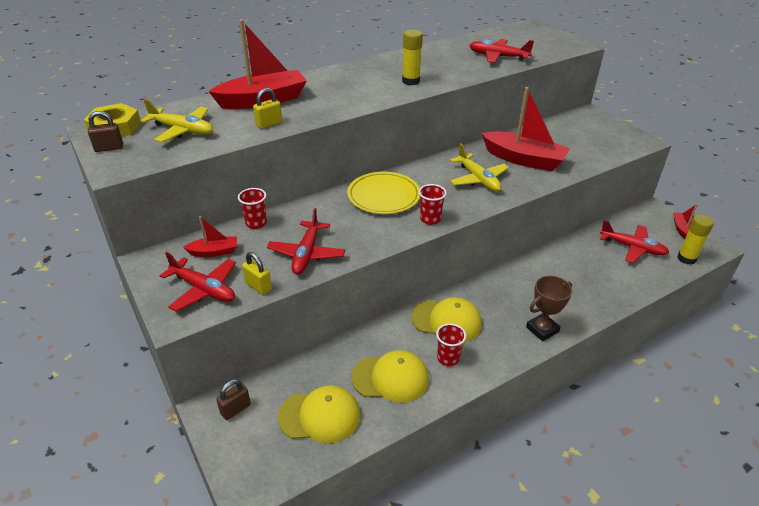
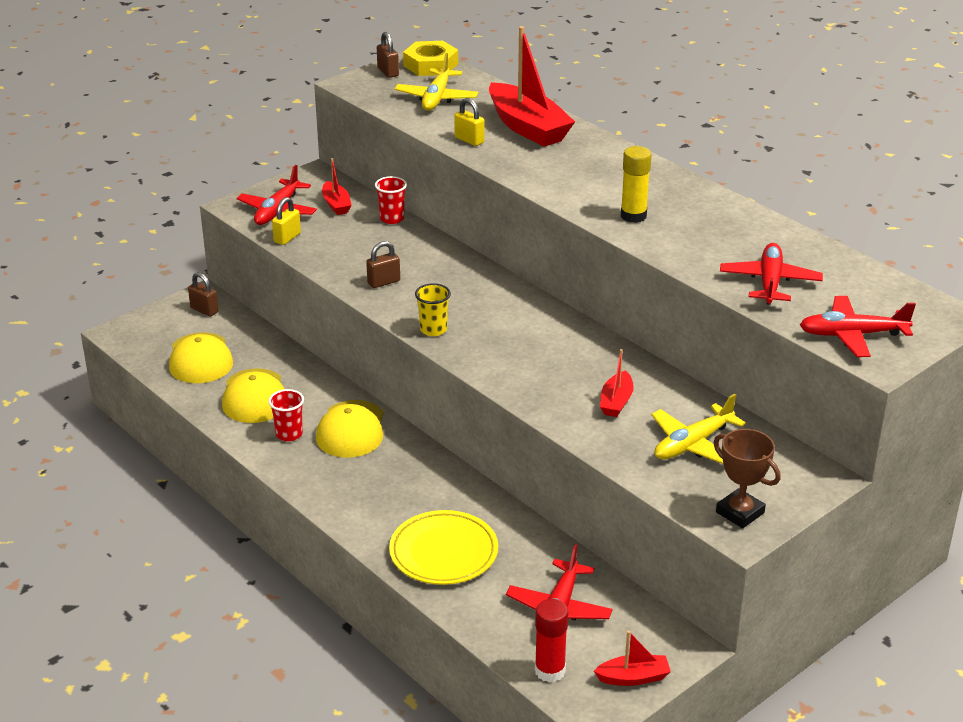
camera: 80 degrees right, 5 degrees down
(307, 254) = (345, 256): red plane -> red plane (852, 335)
(355, 236) = (384, 282): none -> brown padlock
(383, 196) = (474, 292): yellow plate -> yellow plate (443, 552)
(430, 219) = (433, 329): red cup -> yellow cup
(478, 179) = (542, 362): yellow plane -> yellow plane (692, 444)
(524, 159) = (616, 402): red boat -> red boat, size x0.49
(542, 329) = (351, 508): brown trophy -> brown trophy (740, 512)
(686, 258) = (550, 671): yellow glue stick -> red glue stick

